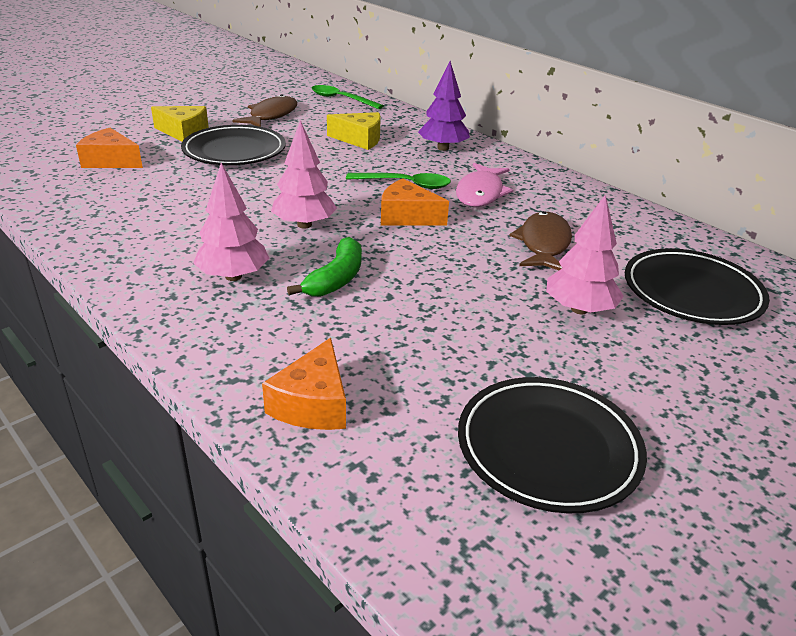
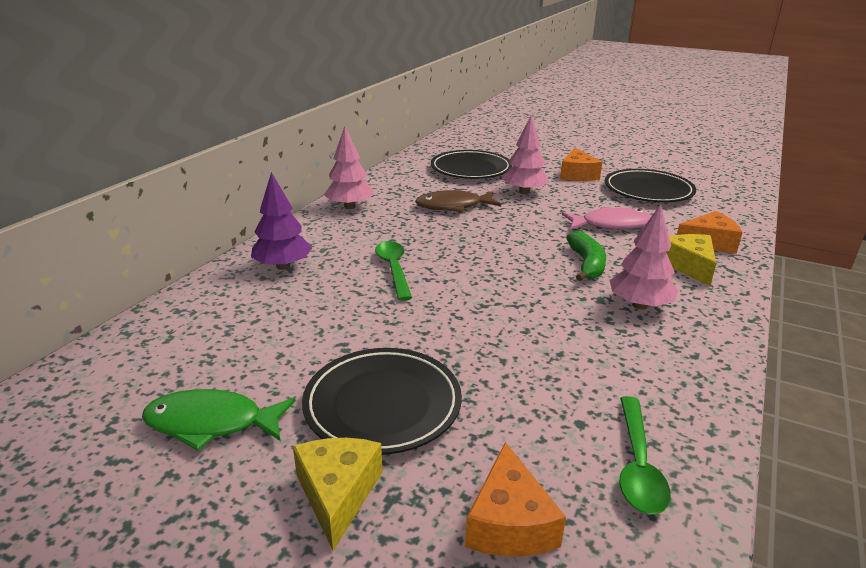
camera: 110 degrees left, 5 degrees down
(271, 115) = (211, 423): brown fish -> green fish
(304, 225) = (524, 298): pink tree -> pink tree (349, 207)
(336, 279) = (586, 264): green banana -> green banana turned 90 degrees clockwise
(341, 99) = (104, 376): green spoon -> green spoon (638, 466)
(360, 139) = (282, 319): yellow cheese -> yellow cheese (689, 266)
(407, 216) = (459, 257): orange cheese -> orange cheese (577, 175)
(480, 193) = (384, 235): pink fish -> pink fish (611, 224)

